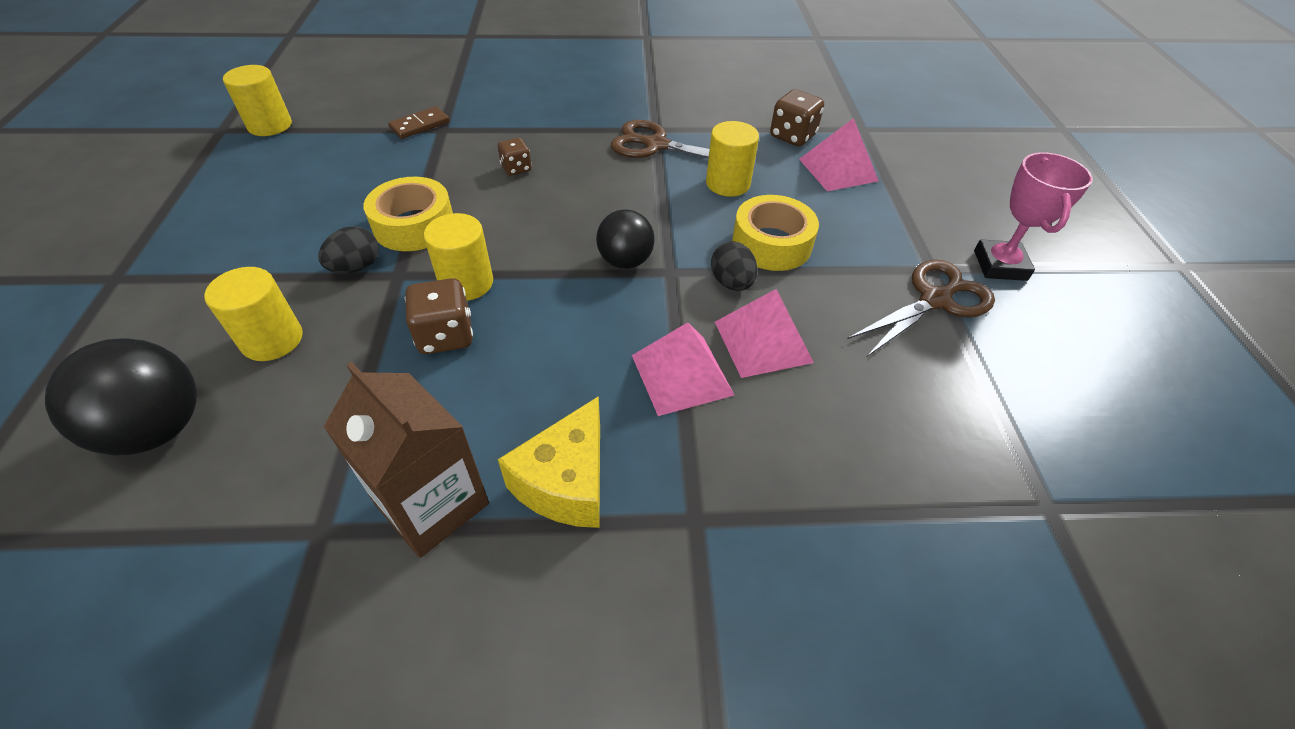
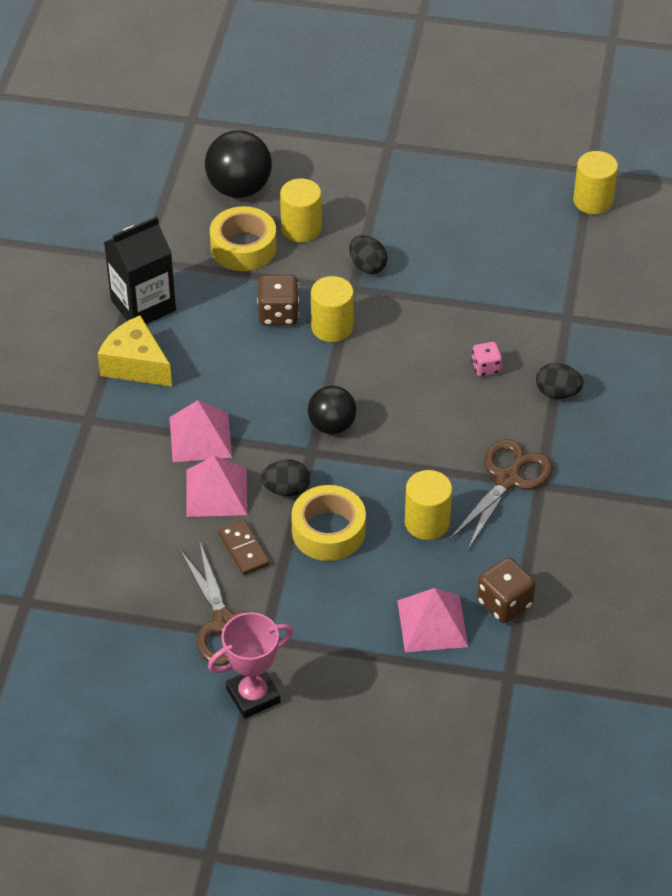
camera: 105 degrees right, 0 degrees up
(414, 225) = (413, 298): yellow tape -> yellow tape (243, 247)
(420, 125) = (577, 302): brown domino -> brown domino (243, 549)
(432, 503) = (143, 305): brown carton -> black carton
(516, 168) = (486, 368): brown dice -> pink dice
(541, 128) = (557, 393): none -> black egg
(1000, 265) = (253, 695): pink trophy -> pink trophy turned 45 degrees counterclockwise

